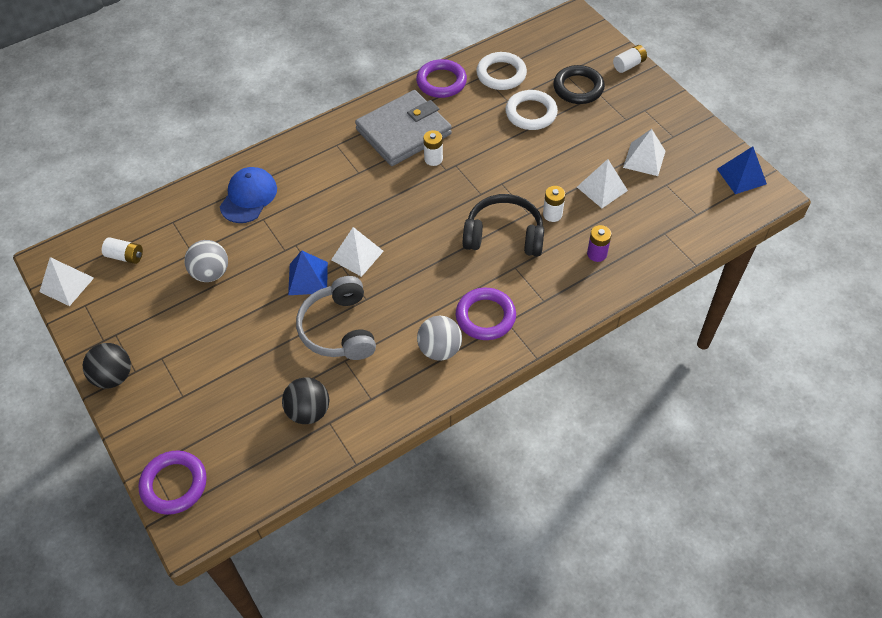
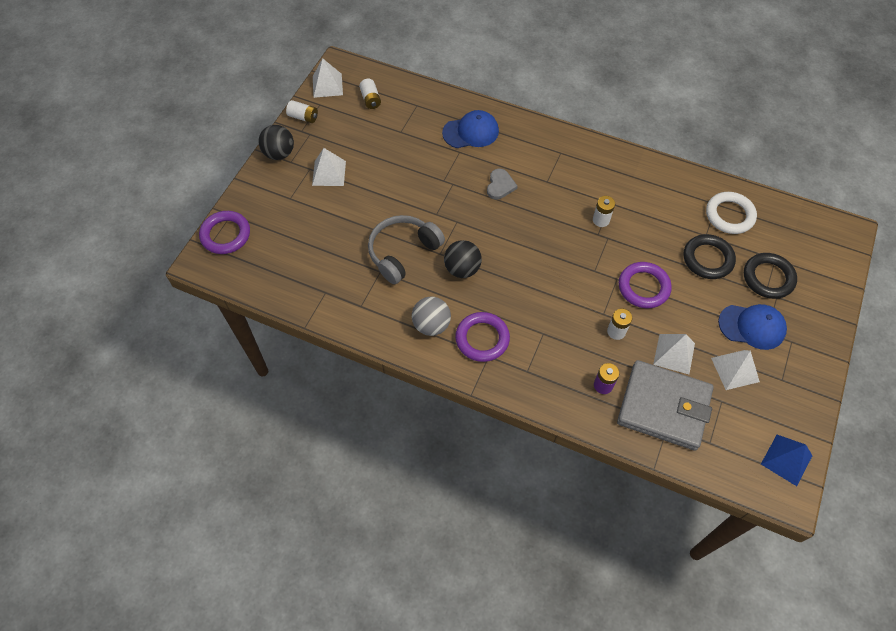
camera: 55 degrees right, 5 degrees up
(211, 273) = (392, 152): grey ball -> none
(308, 278) = (430, 208): blue pyramid -> none
(308, 411) = (326, 275): black ball -> black ball (462, 269)
(331, 209) = (500, 185): none -> grey heart
(357, 255) = (473, 225): white pyramid -> white pyramid (329, 173)
(403, 132) = (610, 186): grey wallet -> grey wallet (663, 407)
(441, 82) = (682, 180): purple ring -> purple ring (643, 287)
(504, 235) = (567, 309): black headphones -> none
(531, 113) = (707, 259): white ring -> black ring
(614, 125) = (752, 326): none -> blue cap
(629, 65) = (832, 302): white battery -> white battery (303, 117)

